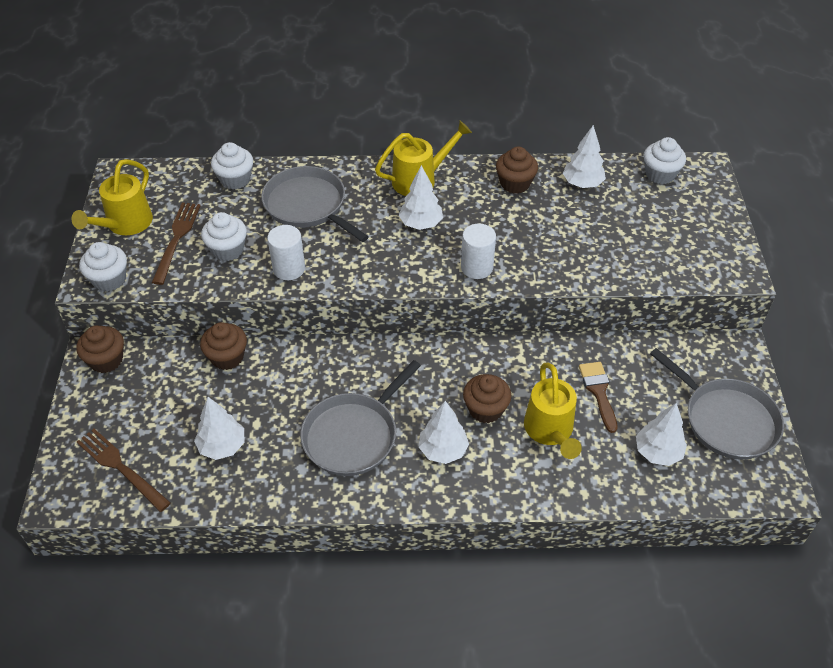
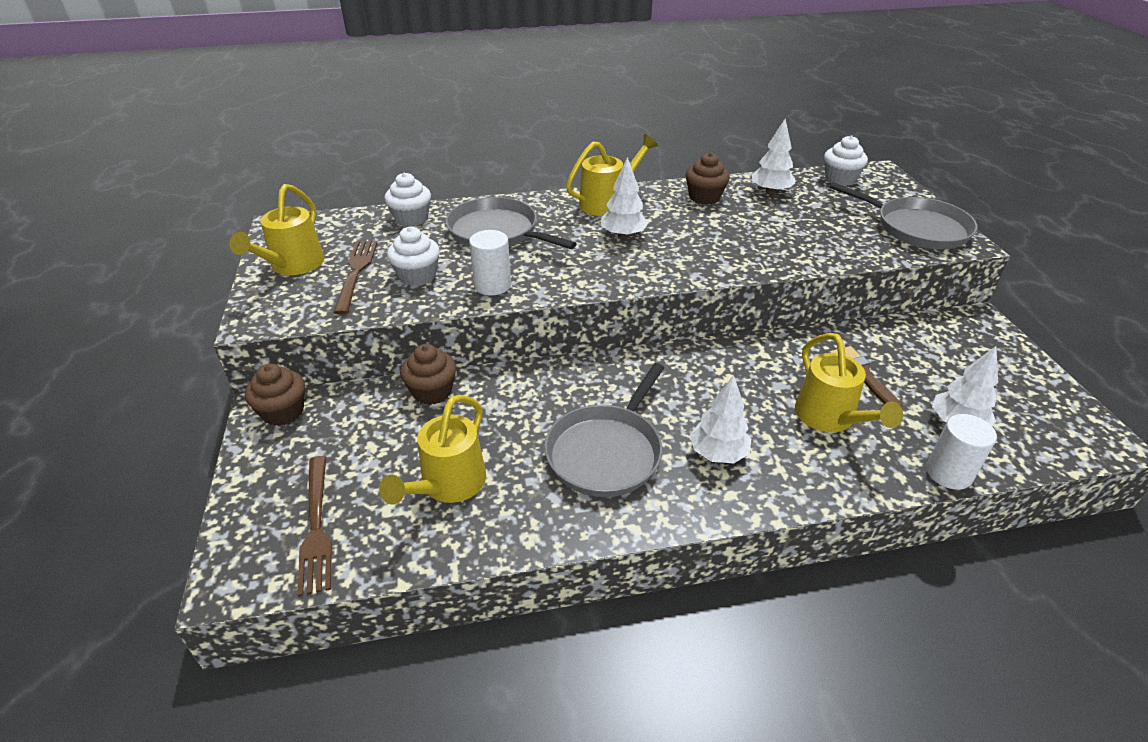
camera: 10 degrees left, 10 degrees down
(109, 279) = (280, 316): white cupcake -> none
(120, 467) = (316, 528): brown fork -> brown fork turned 135 degrees counterclockwise
(222, 446) = (448, 485): white tree -> yellow watering can
(477, 267) = (698, 264): white cylinder -> white cylinder (948, 473)
(485, 409) = (748, 406): brown cupcake -> none
(726, 420) = (1008, 384): grey pan -> grey pan (916, 228)

